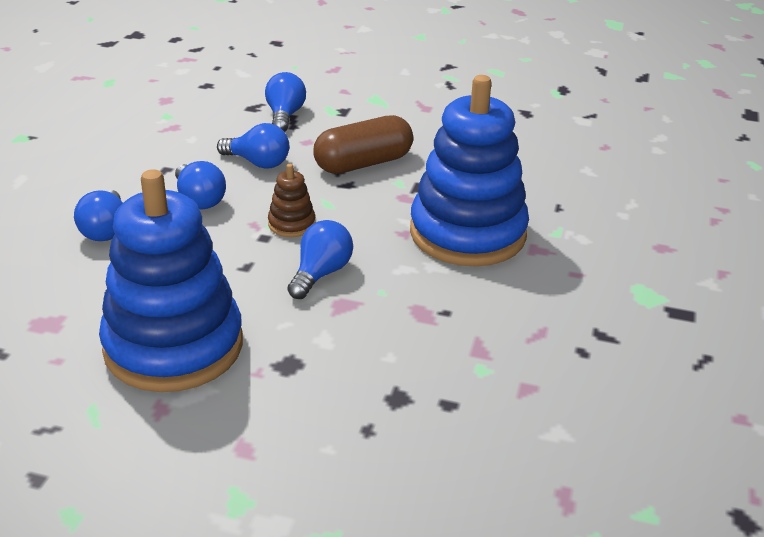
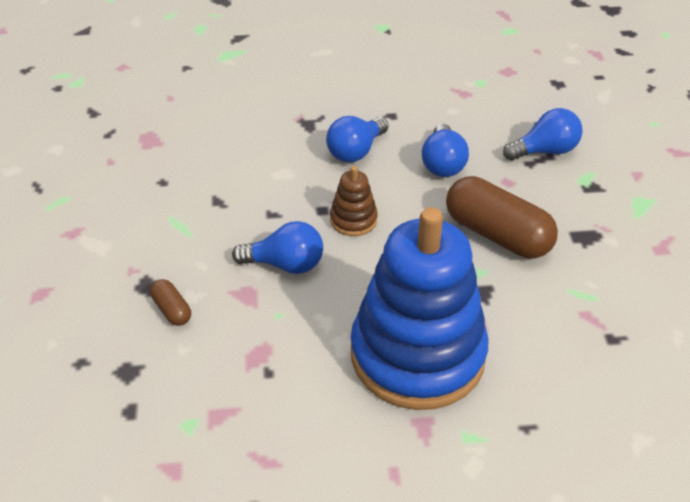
camera: 70 degrees right, 10 degrees up
(105, 230) = (280, 119): blue light bulb -> none
(174, 346) = (147, 212): blue stacking toy -> none
(334, 354) = (172, 310): none -> brown capsule

